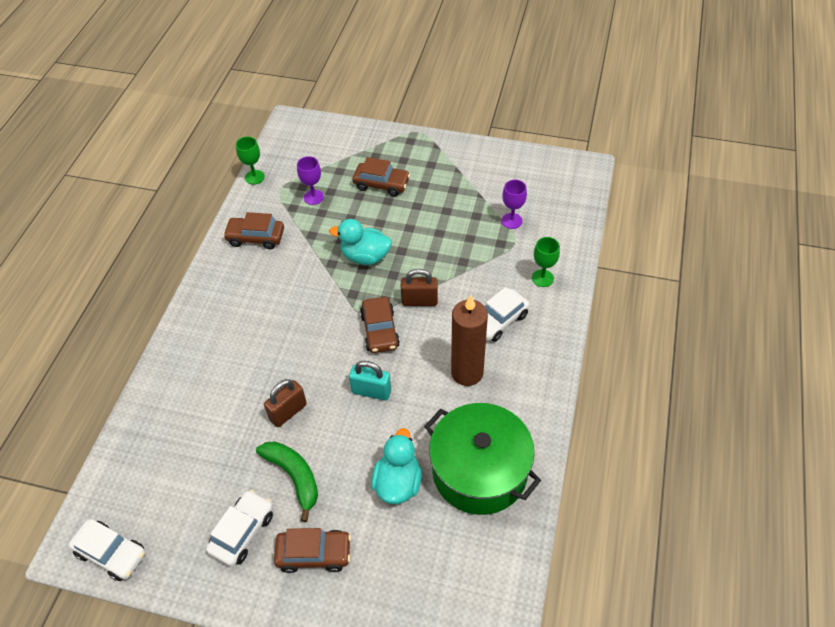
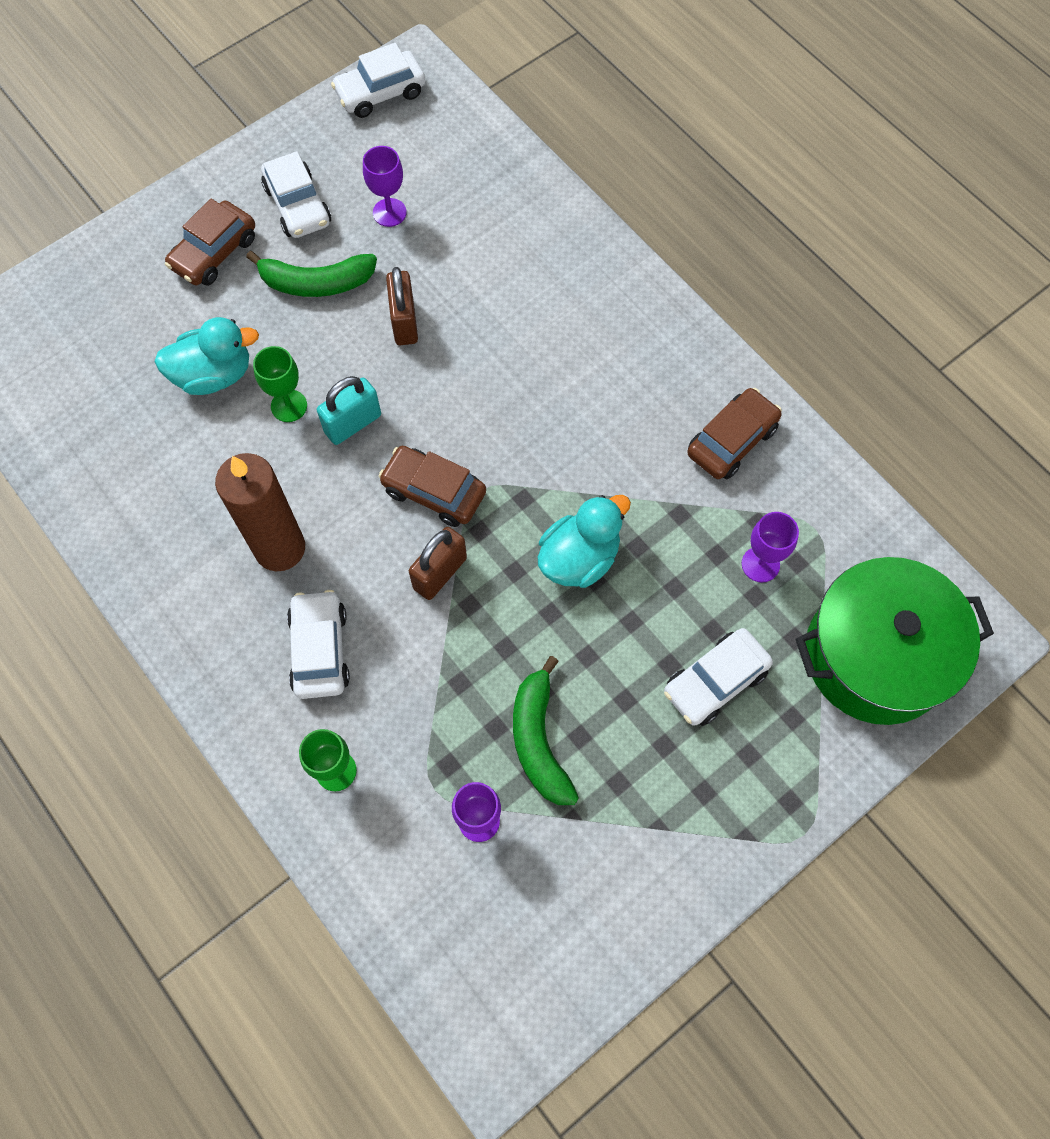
camera: 125 degrees right, 15 degrees up
(213, 475) = (389, 212): none -> purple goblet
(254, 177) = (871, 509): green goblet -> green goblet (289, 406)
(381, 184) = (715, 682): brown car -> white car
(398, 483) = (214, 375): turquoise duck -> turquoise duck turned 60 degrees counterclockwise
(460, 222) = (539, 740): none -> green banana
(479, 471) = (147, 465): green pot -> green pot (876, 655)

